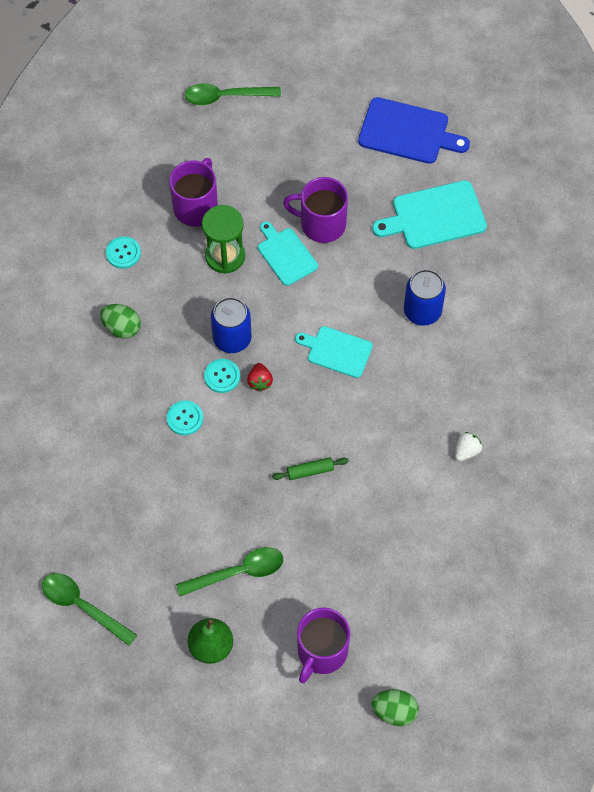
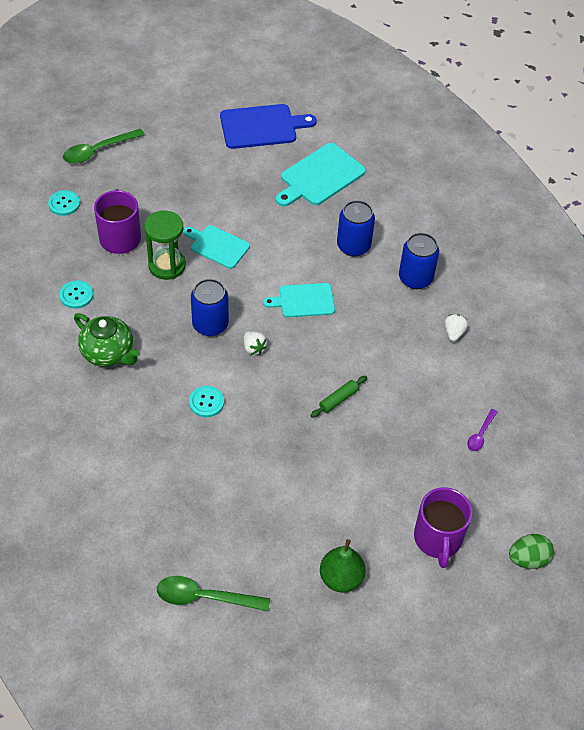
camera: 30 degrees left, 10 degrees down
(122, 328) = (109, 353): green egg -> green teapot
(222, 376) = (219, 357): turquoise button -> turquoise button (64, 204)
(239, 572) = (327, 505): green spoon -> none
(260, 381) = (254, 348): red strawberry -> white strawberry
(321, 224) = (233, 213): purple mug -> none
(426, 569) = (480, 435): none -> purple spoon
(464, 374) = (415, 278): none -> blue can

